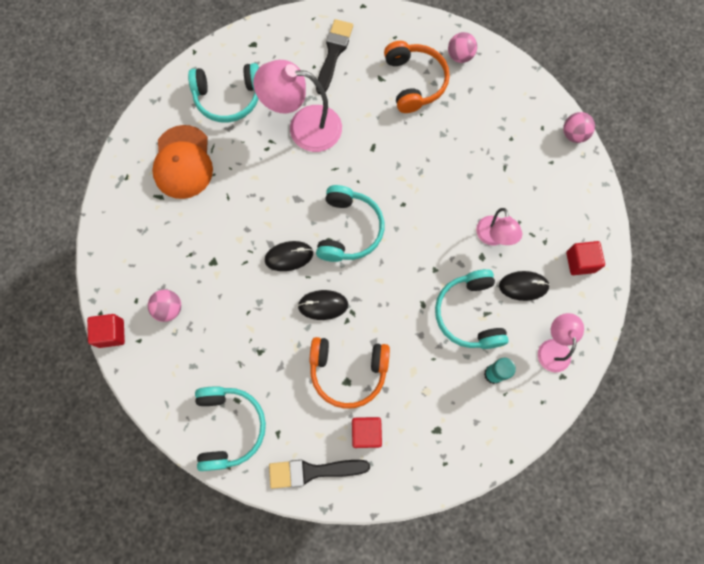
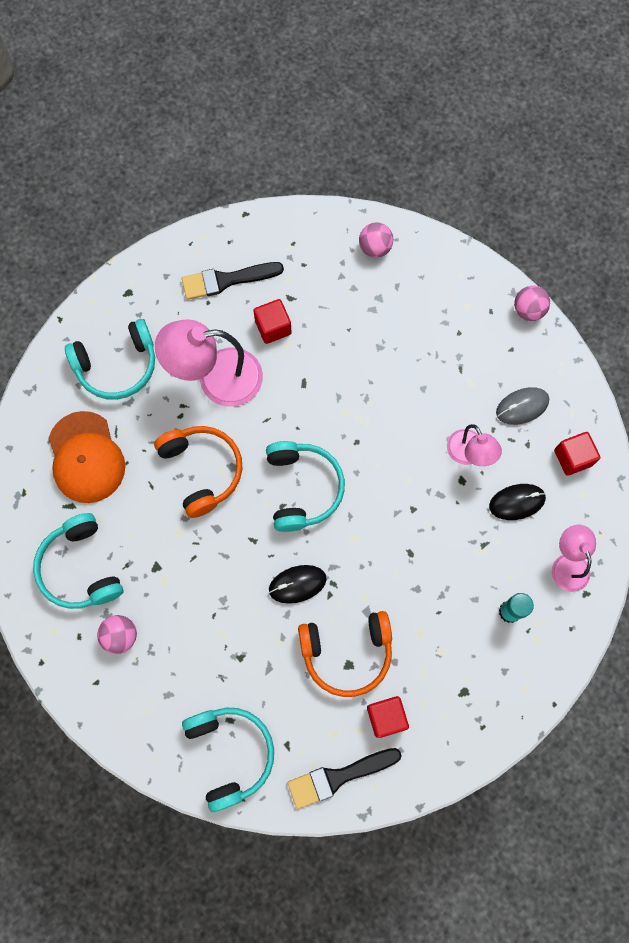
camera: 15 degrees left, 0 degrees up
(111, 333) = (61, 682): red cube -> red cube (273, 327)
(289, 256) = (242, 538): black mouse -> none
(333, 53) = (226, 280): black brush -> black brush turned 105 degrees counterclockwise
(414, 82) = (331, 292): orange headphones -> orange headphones (202, 470)
(469, 314) = (465, 550): turquoise headphones -> turquoise headphones (80, 568)
(548, 210) = (522, 407): none -> grey mouse

